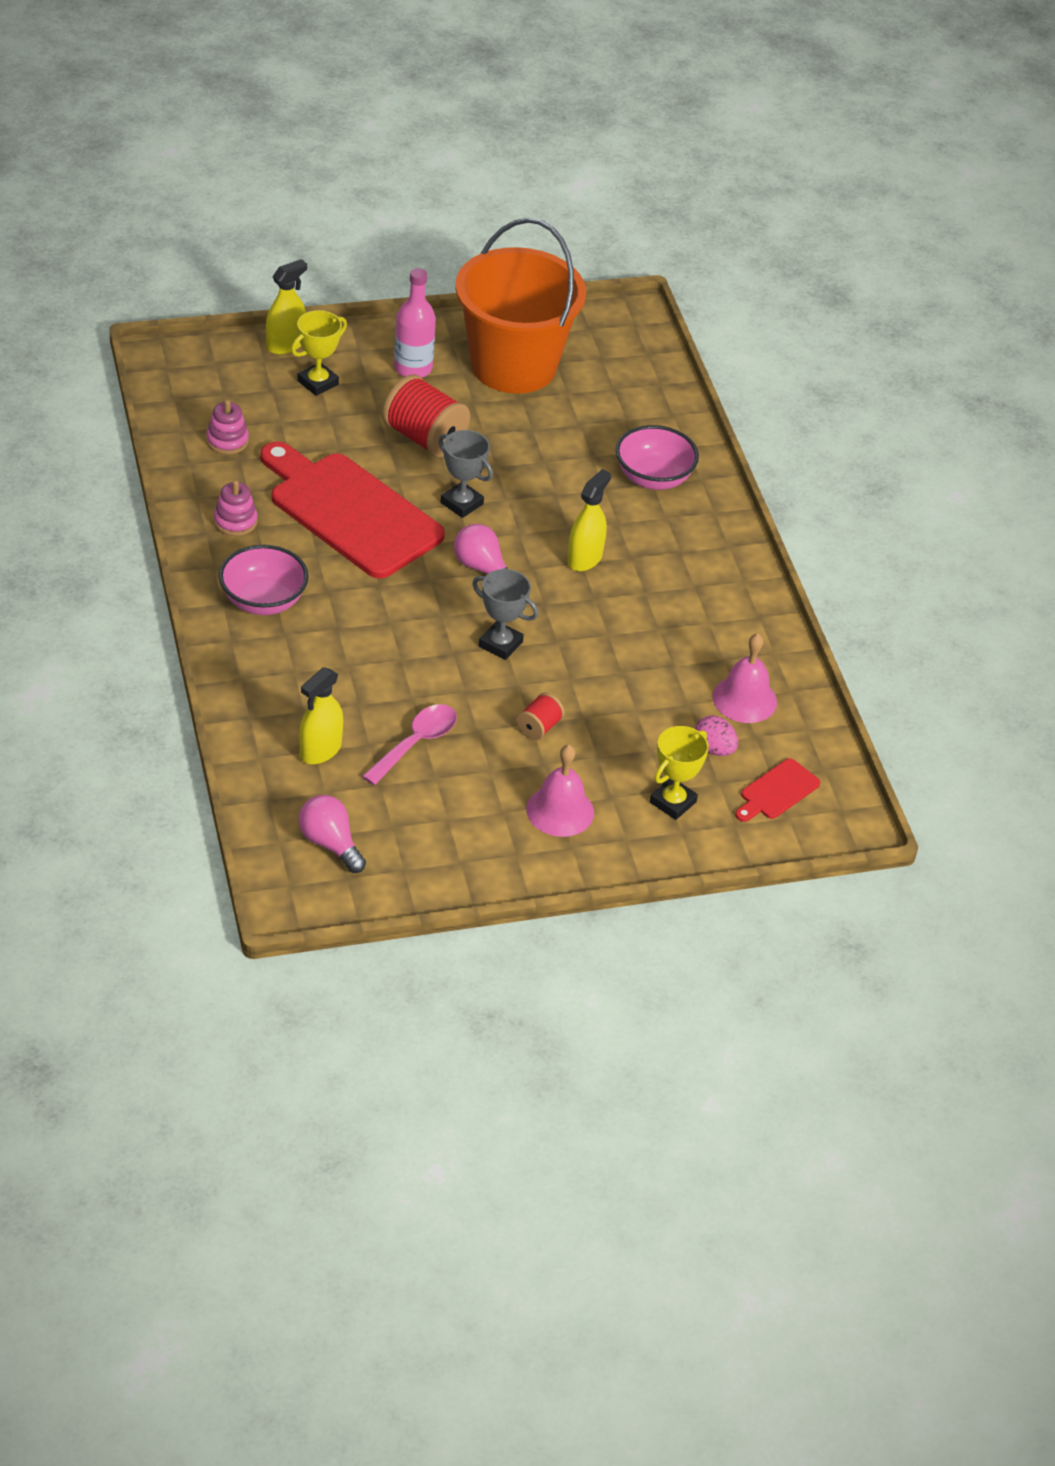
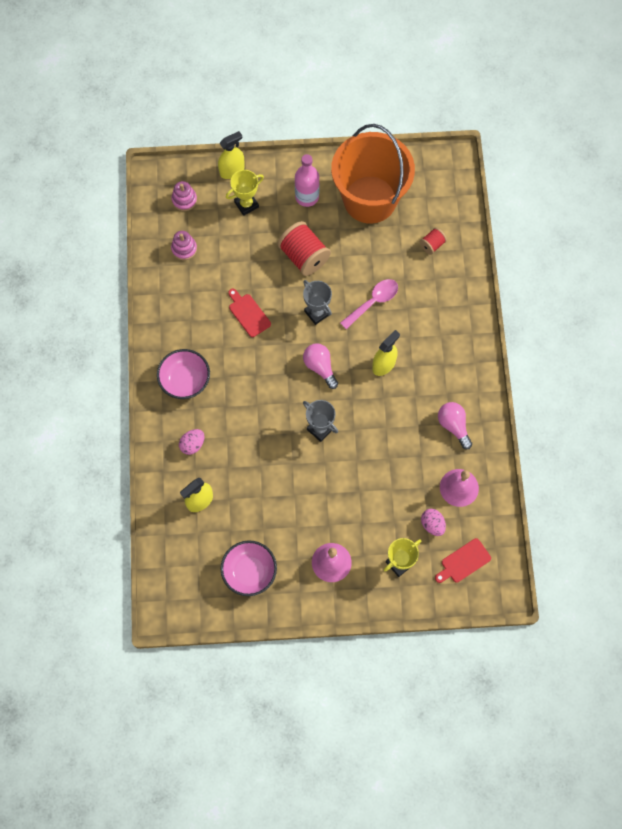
camera: 15 degrees right, 25 degrees up
(235, 521) = (179, 315): pink stacking toy -> pink stacking toy (184, 200)
(292, 680) = (192, 444): none -> pink egg
(330, 843) = (194, 572): pink light bulb -> pink light bulb (453, 426)
(350, 512) = (248, 313): red cutting board -> red cutting board, size x0.43
(416, 743) = (256, 501): pink spoon -> pink spoon (373, 302)
(539, 727) = (331, 497): red spool -> red spool (432, 245)
(653, 478) = (439, 302): pink bowl -> pink bowl (249, 572)

